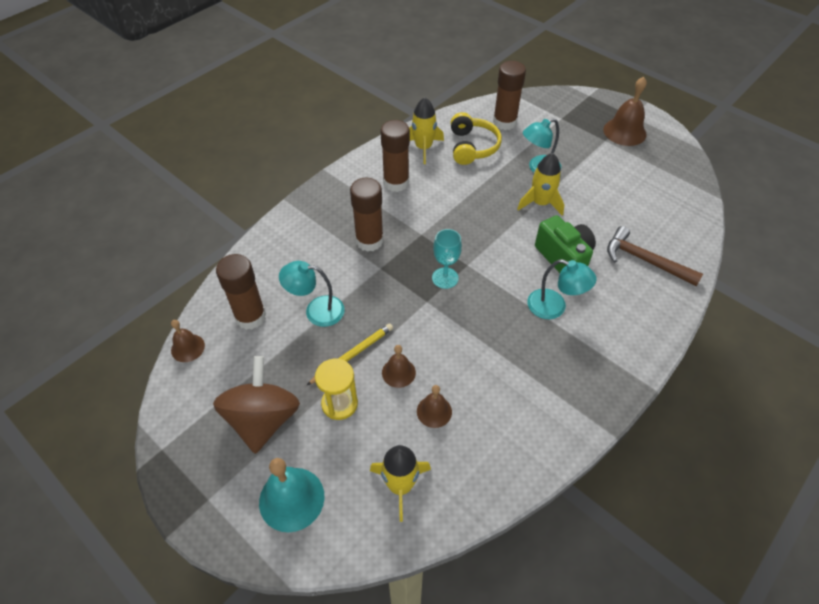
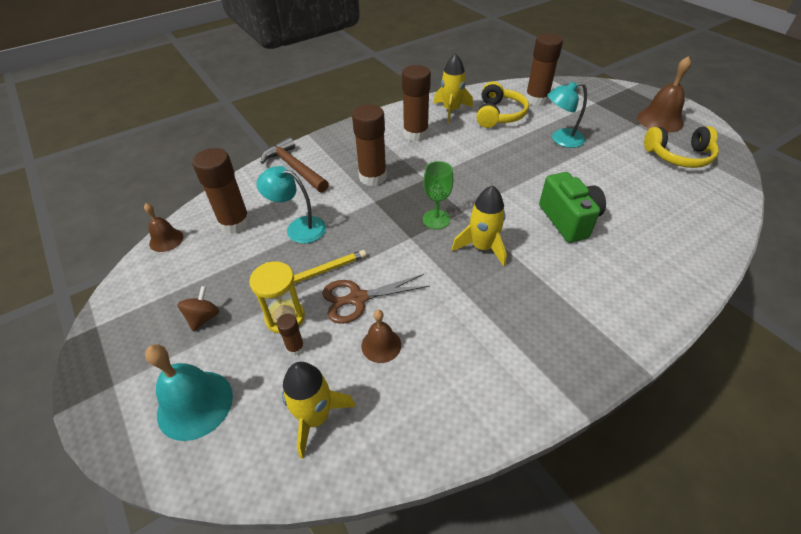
camera: 15 degrees right, 5 degrees down
(263, 419) = (203, 317): brown spinning top -> brown spinning top, size x0.45
(360, 430) = (295, 348): none -> brown glue stick
(398, 372) = (357, 299): brown bell -> brown scissors
(445, 278) = (436, 219): turquoise goblet -> green goblet
(540, 203) = (555, 169): yellow rocket -> yellow rocket (482, 247)
(554, 307) = (546, 265): turquoise lamp -> none
(644, 260) = (661, 236): brown hammer -> brown hammer (294, 167)
(647, 171) = (678, 156): none -> yellow headphones

